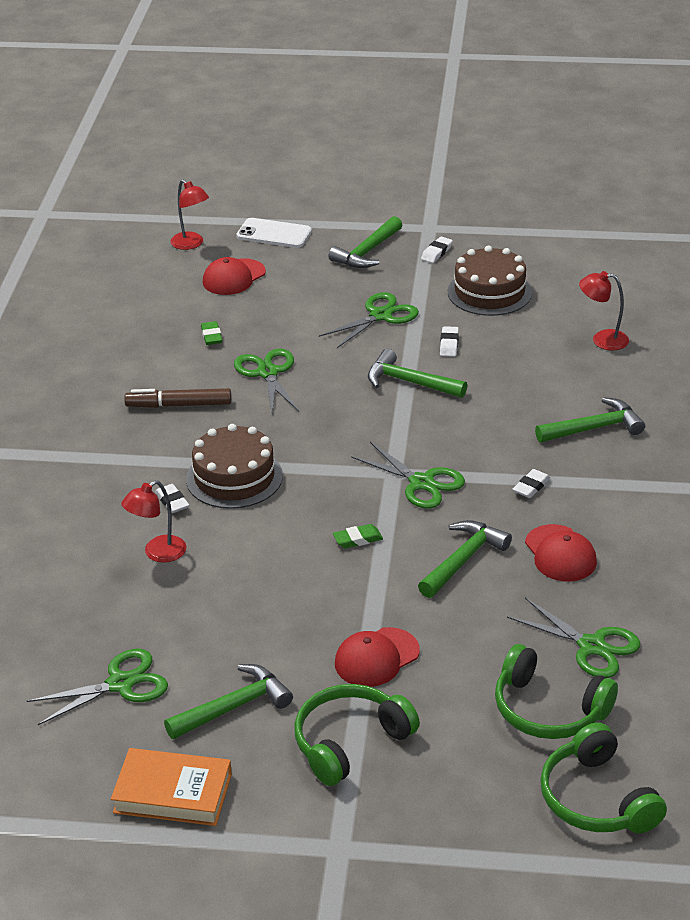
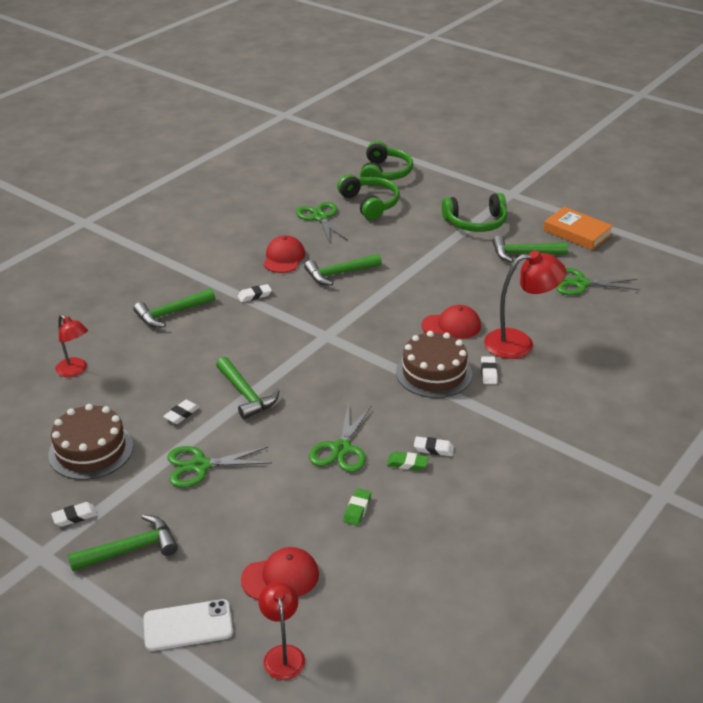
camera: 150 degrees left, 0 degrees up
(157, 553) = (519, 343): red lamp -> red lamp, size x1.62
(179, 405) = (433, 449): brown marker -> white eraser
(274, 234) = (188, 625): white phone -> white phone turned 60 degrees counterclockwise
(358, 539) = (388, 305): green eraser -> green eraser (407, 463)
(376, 658) = (432, 248): red cap -> red cap (451, 326)
(421, 483) = (316, 322): green scissors -> none
(594, 428) = (171, 313): green hammer -> green hammer turned 45 degrees counterclockwise

